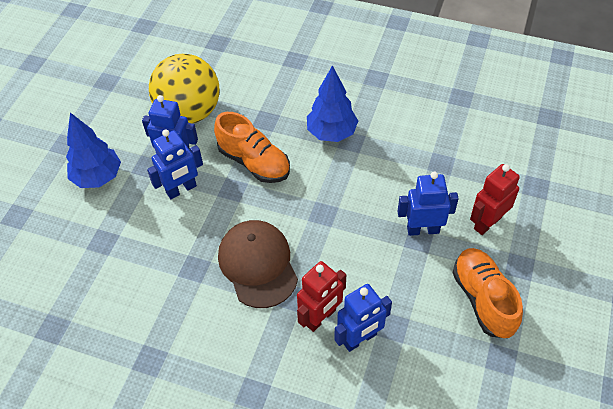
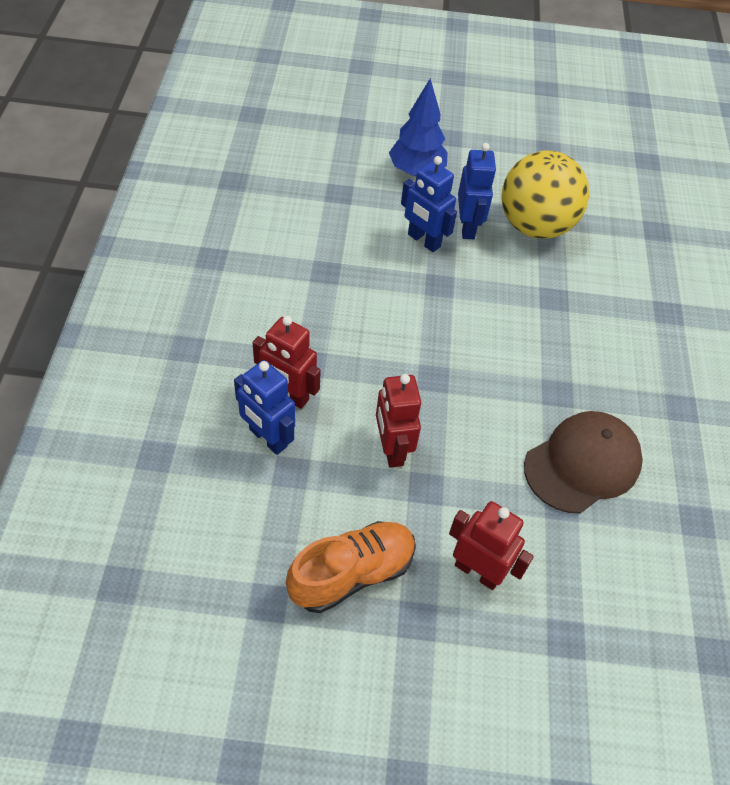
camera: 70 degrees right, 0 degrees up
(254, 162) = (485, 298): orange shoe -> none
(258, 264) = (344, 325): brown cap -> brown cap (582, 464)
(331, 133) = (562, 369): blue tree -> none
(383, 254) = (391, 449): none -> red robot
(423, 229) = (442, 491): blue robot -> none

